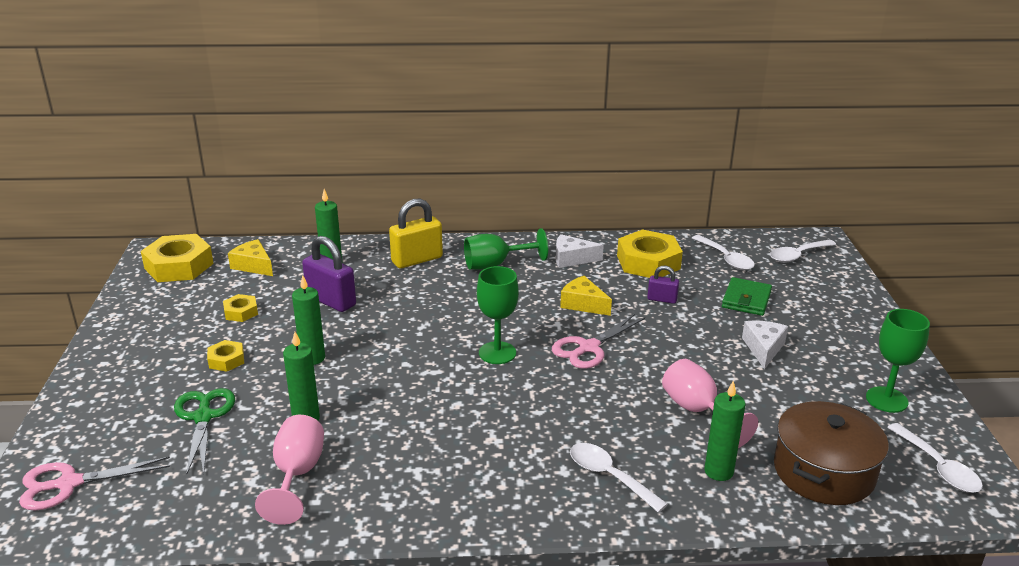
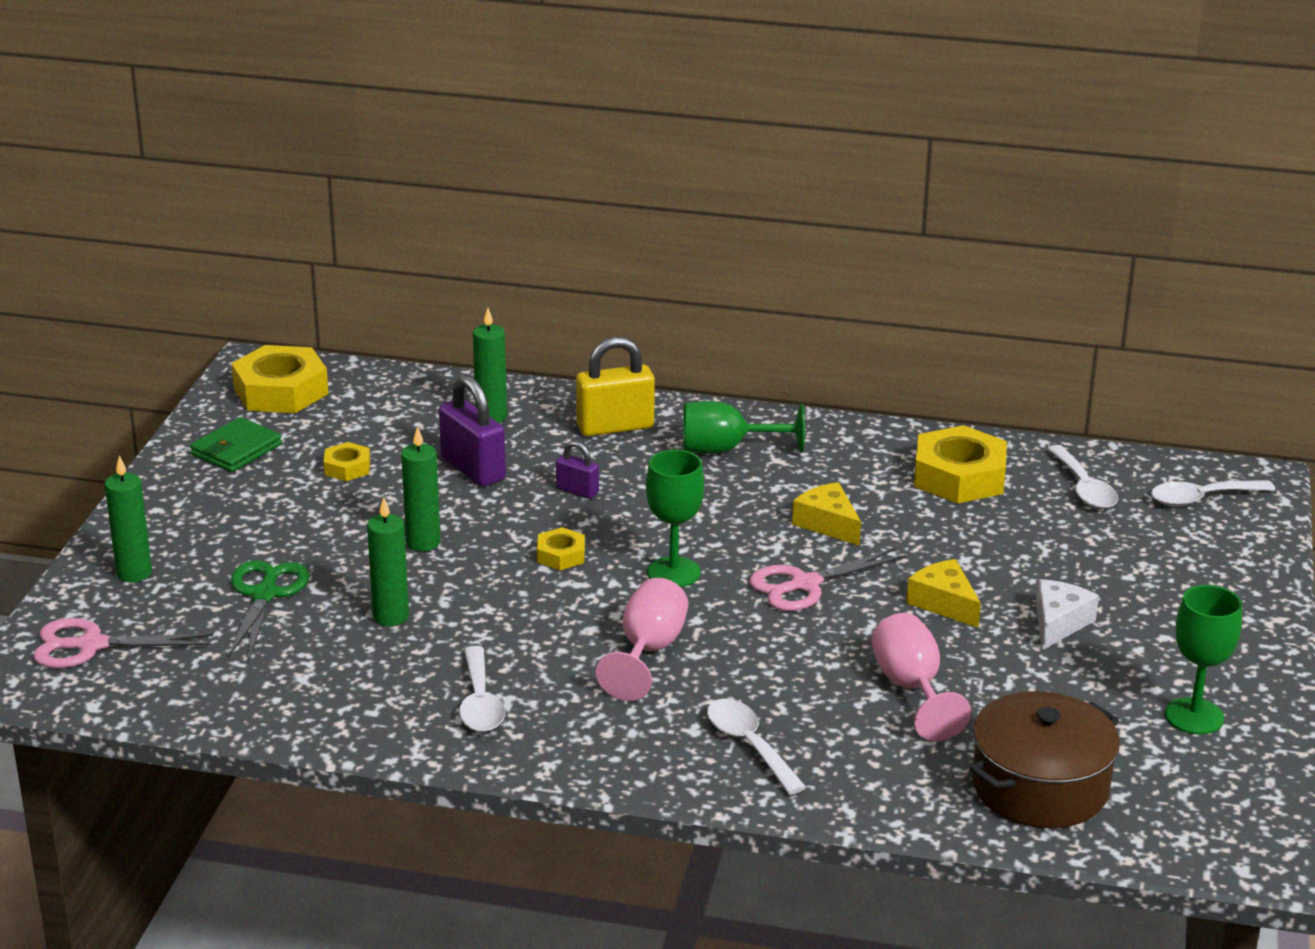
camera: 15 degrees right, 0 degrees up
(226, 360) = (311, 528): yellow nut -> yellow nut (561, 555)
(253, 265) = (382, 404): yellow cheese -> yellow cheese (944, 603)
(297, 474) = (360, 679): pink goblet -> pink goblet (648, 651)
(572, 259) = (845, 456): white cheese -> none
(662, 299) = (948, 534): purple padlock -> purple padlock (577, 491)
(718, 471) = (897, 763): green candle -> green candle (134, 573)
(746, 300) = (1077, 552): green wallet -> green wallet (236, 450)
(938, 467) = (1205, 808): white spoon -> white spoon (480, 702)

